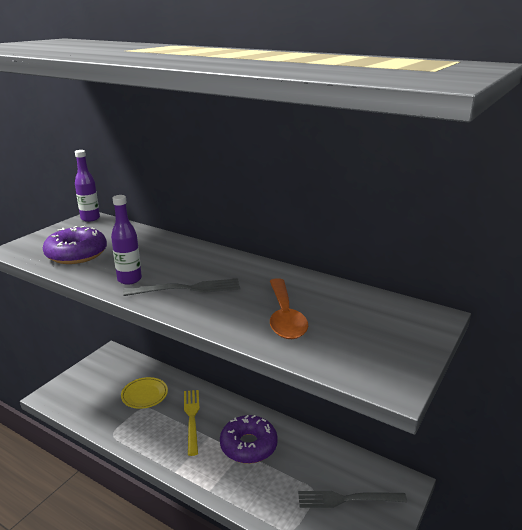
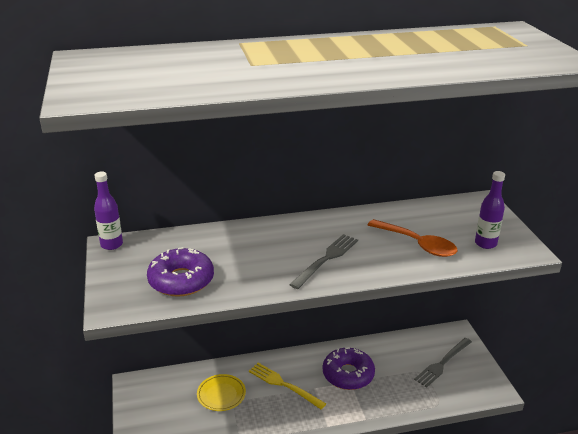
camera: 45 degrees left, 5 degrees up
(129, 279) = (272, 276): purple bottle -> purple bottle (485, 243)

